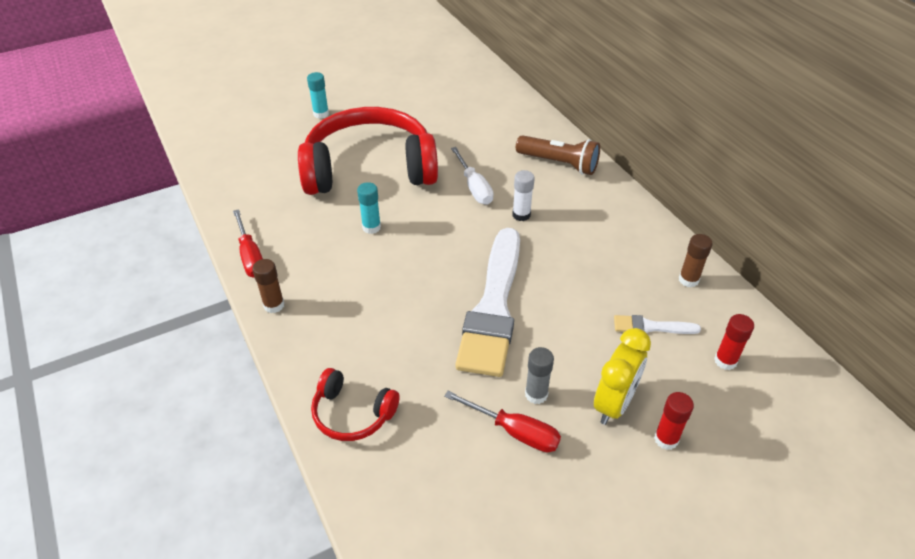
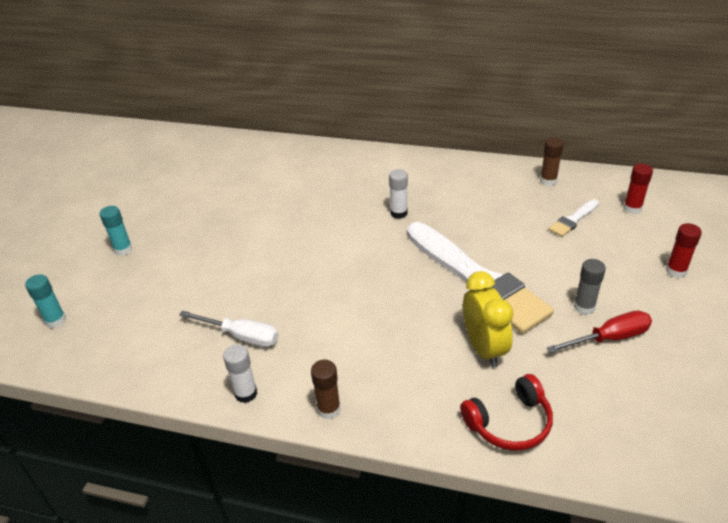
camera: 45 degrees left, 5 degrees down
(250, 256) = (246, 393): red screwdriver -> white glue stick
(369, 168) = (237, 259): red headphones -> none
(371, 227) = (310, 297): turquoise glue stick -> turquoise glue stick (55, 320)
(474, 187) = (338, 218): white screwdriver -> white screwdriver (241, 336)
(559, 164) = (369, 166): brown flashlight -> none
(614, 404) = (626, 275): yellow clock -> yellow clock (484, 348)

